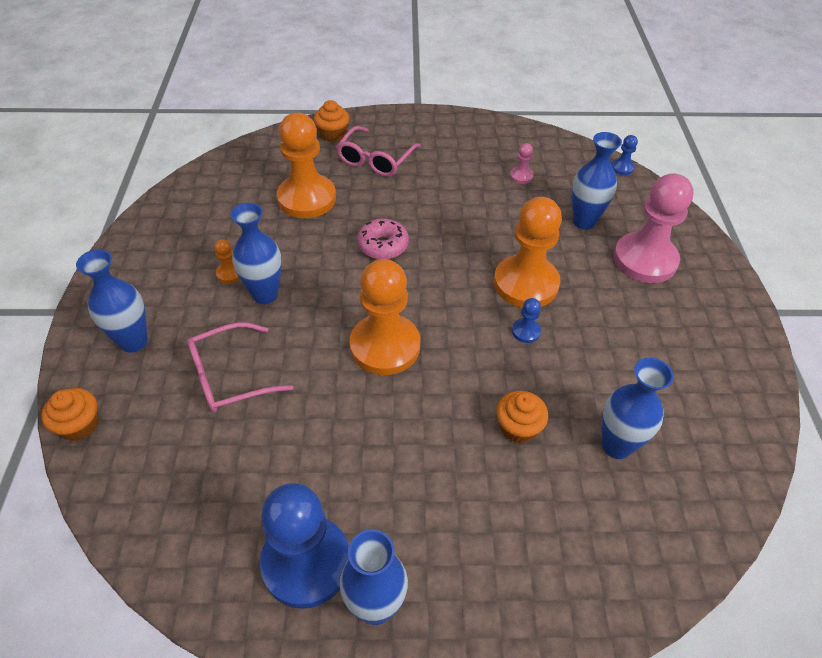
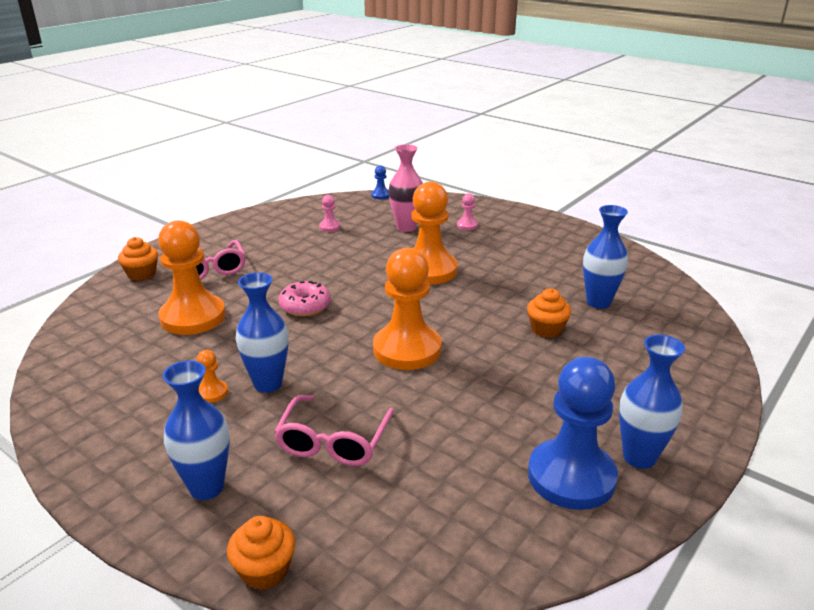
camera: 50 degrees left, 20 degrees down
(526, 331) = (470, 289): blue pawn -> none
(584, 222) = (406, 227): blue vase -> pink vase
(645, 260) = (467, 225): pink pawn -> pink pawn, size x0.41

